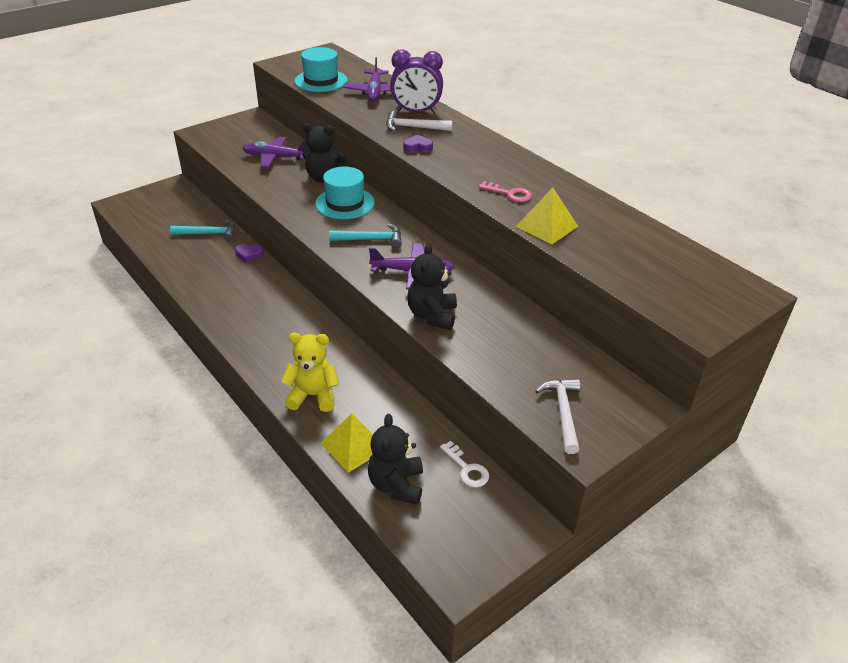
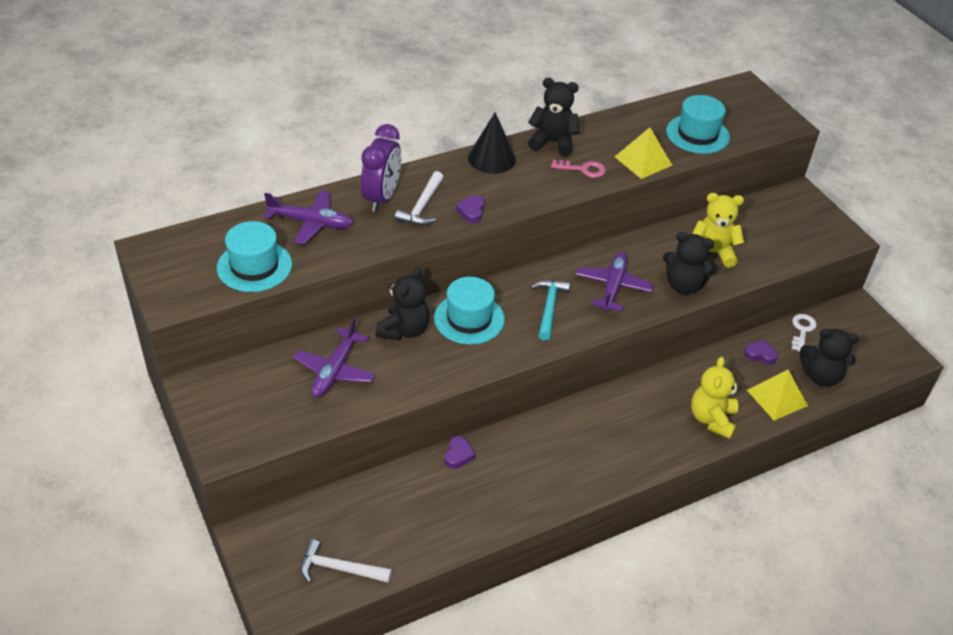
camera: 80 degrees left, 5 degrees up
(208, 233) = (397, 495): turquoise hammer -> none
(414, 431) = (760, 354): none -> purple heart
(467, 468) = (802, 330): white key -> white key turned 45 degrees counterclockwise
(493, 334) = (712, 253): none -> yellow teddy bear
(497, 150) = (491, 158): none -> black cone
(509, 194) = (583, 169): pink key -> pink key turned 60 degrees clockwise
(541, 176) = (552, 142): none -> black teddy bear
(563, 413) = (808, 237): white hammer -> white hammer (339, 568)
(621, 259) = (697, 134): none -> turquoise hat

